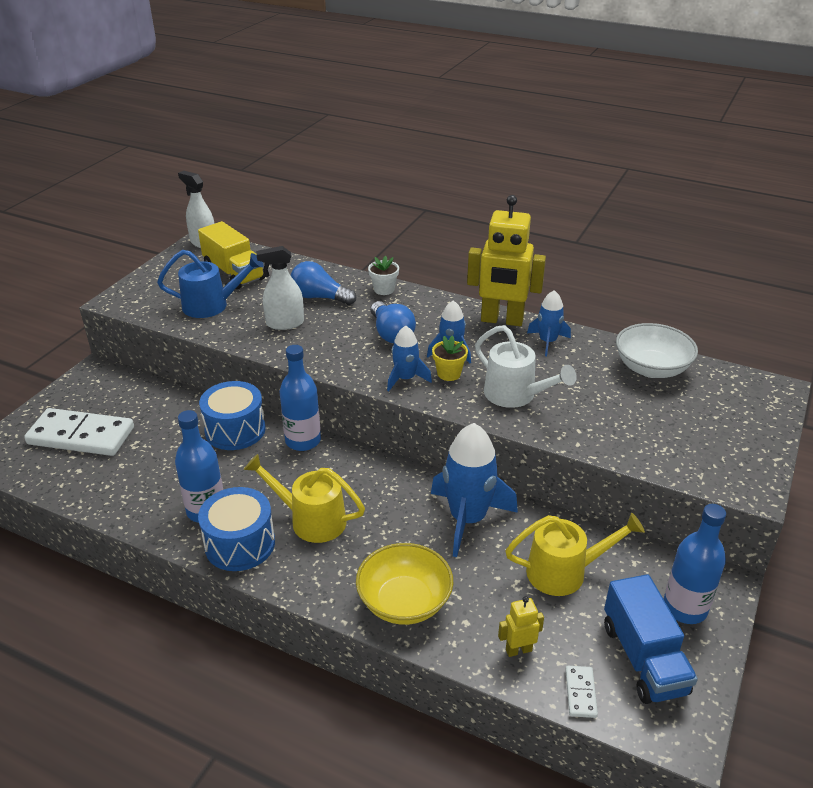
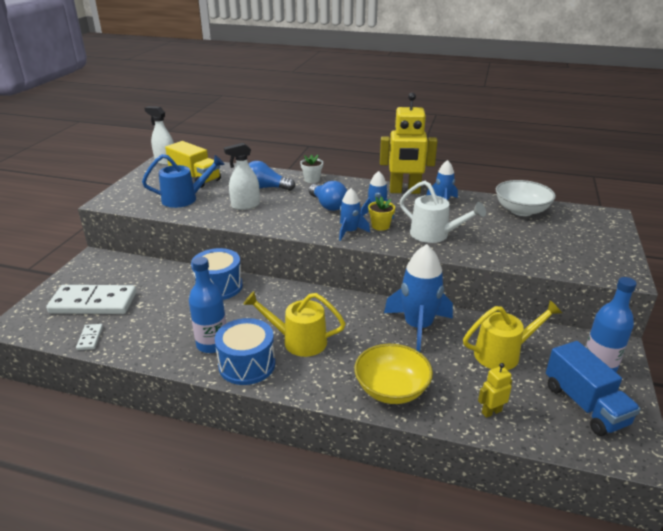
camera: 10 degrees left, 5 degrees down
(303, 441) = (274, 288): blue bottle -> none
(580, 693) = (550, 435): white domino -> white domino (90, 338)

